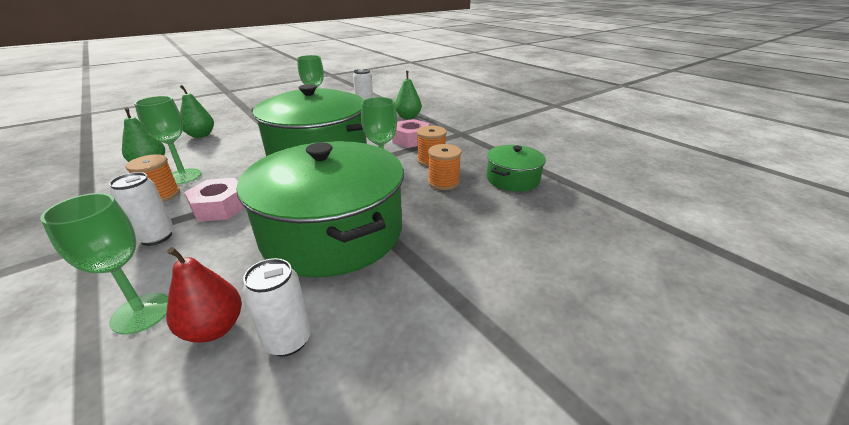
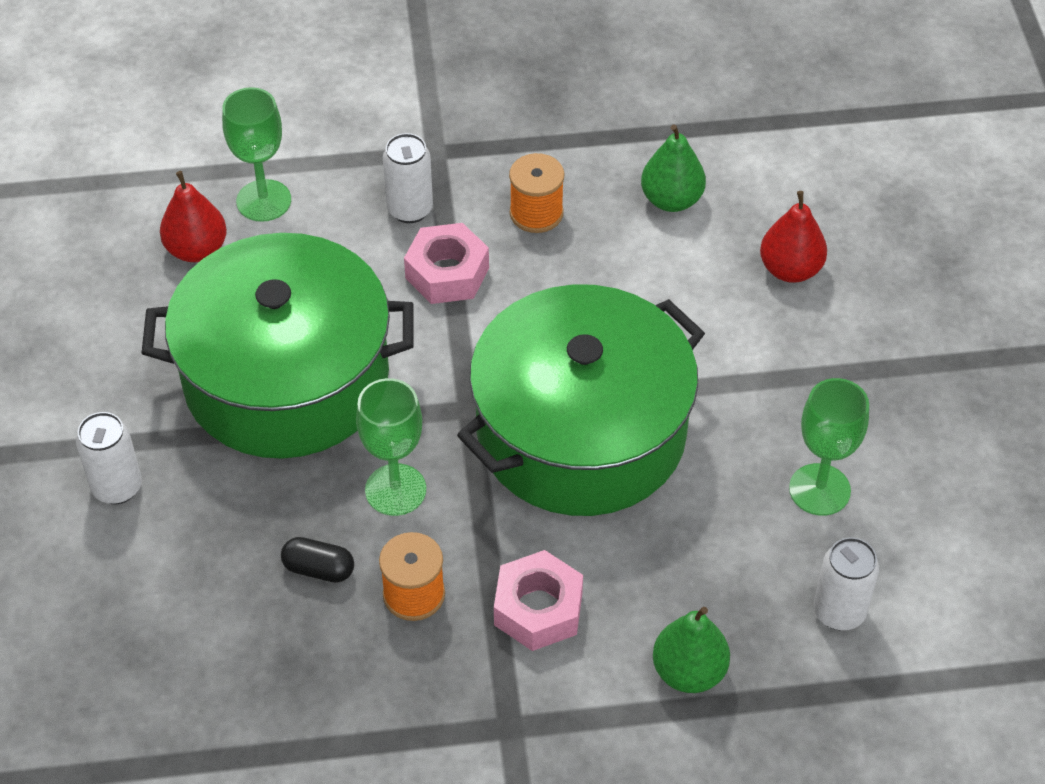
camera: 120 degrees right, 20 degrees up
(183, 176) = (589, 239): green goblet -> none
(201, 135) = (790, 269): green pear -> red pear
(288, 340) = (136, 298): white can -> white can (117, 487)
(443, 182) = (319, 569): orange spool -> black capsule
(512, 179) = (251, 680): green pot -> none

